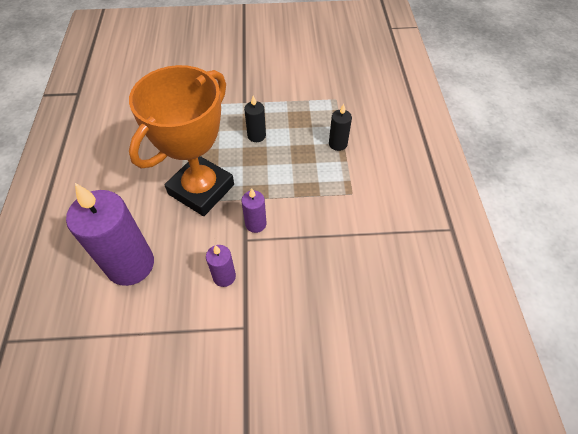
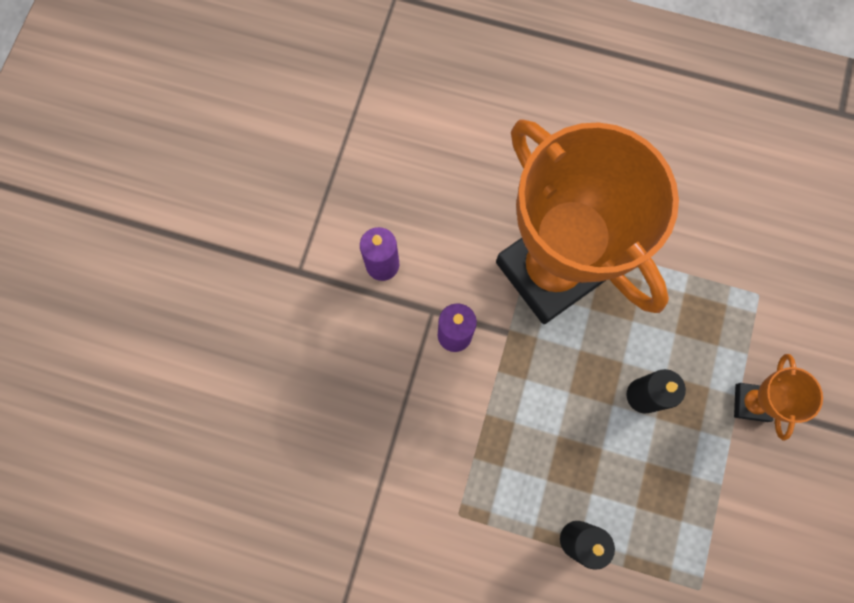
camera: 110 degrees right, 20 degrees up
(130, 265) = (448, 147): purple candle -> none
(244, 98) = (751, 403): none -> orange trophy

